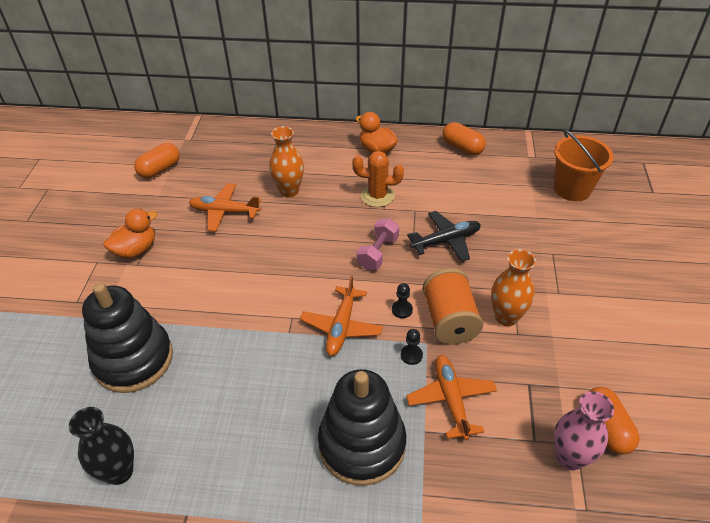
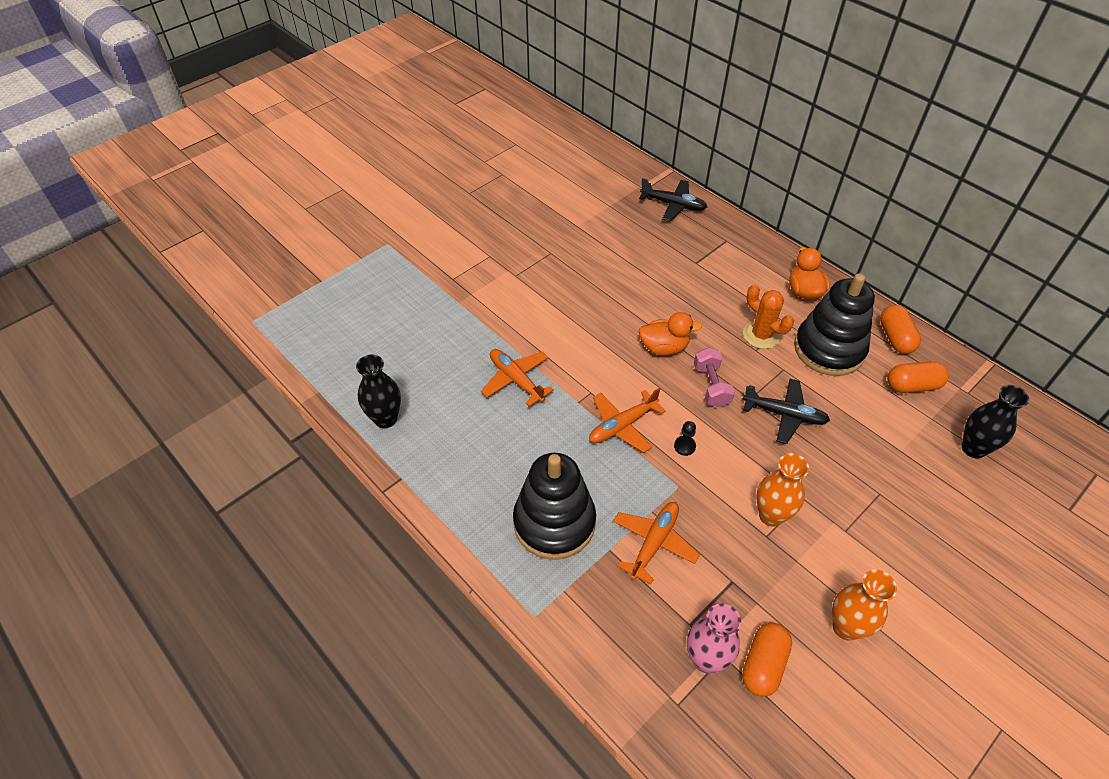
camera: 40 degrees right, 5 degrees up
(133, 359) = (455, 347): black stacking toy -> black stacking toy (829, 349)
(136, 250) = (524, 263): orange duck -> orange duck (664, 347)
(160, 169) = (597, 204): orange capsule -> orange capsule (912, 385)
(224, 212) = (616, 271): orange plane -> orange plane (516, 380)
(225, 139) = (673, 205): none -> black plane
(289, 191) = (686, 284): orange vase -> orange vase (846, 627)
(378, 253) = (711, 386): pink dumbbell -> pink dumbbell turned 75 degrees counterclockwise
(411, 355) = (656, 487): black pawn -> none
(449, 320) = (717, 483): orange spool -> none
(572, 189) = (973, 448): orange bucket -> black vase

